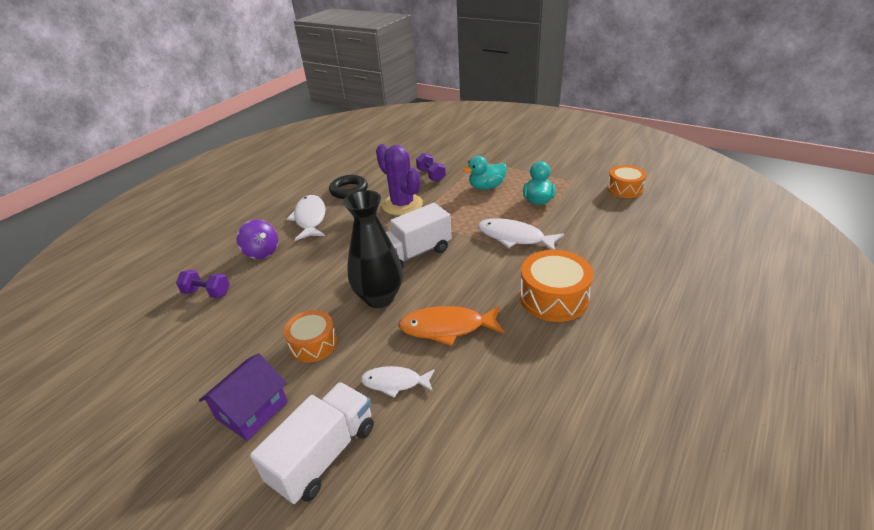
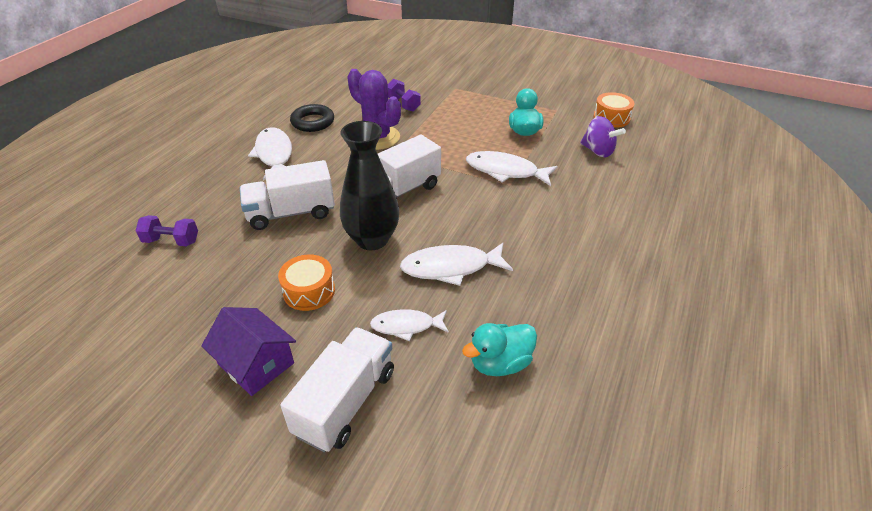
camera: 10 degrees left, 5 degrees up
(252, 410) = (256, 363): purple house -> purple house turned 75 degrees counterclockwise
(262, 252) = (226, 194): purple spinning top -> purple spinning top (598, 151)
(313, 271) = (291, 213): none -> white truck
(447, 328) = (451, 267): orange fish -> white fish
(486, 187) = (466, 117): turquoise duck -> turquoise duck (500, 363)
(553, 298) = (556, 232): orange drum -> none

